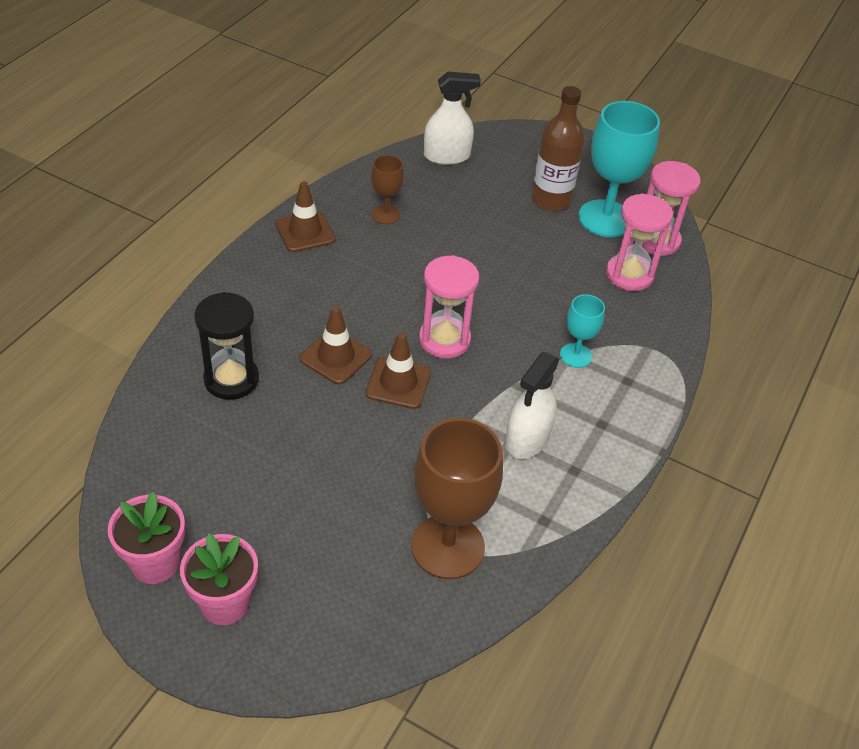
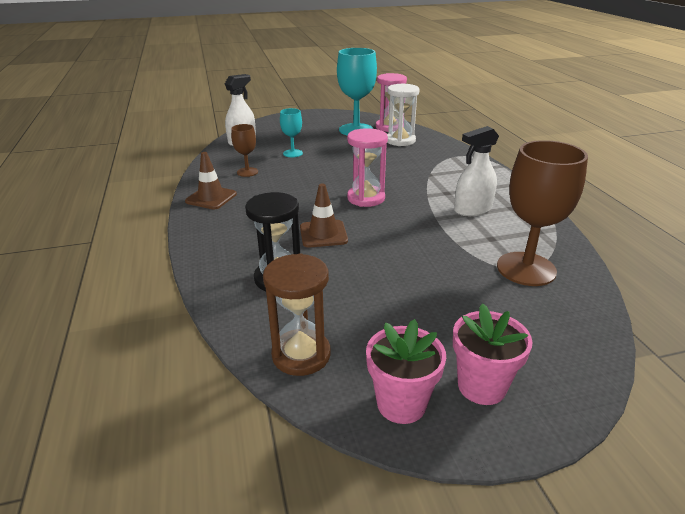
camera: 40 degrees left, 15 degrees down
(150, 466) = (301, 355): none -> brown hourglass
(398, 383) = (376, 225): brown traffic cone -> none
(527, 439) = (472, 209): white spray bottle -> white spray bottle turned 75 degrees clockwise
(551, 200) = (321, 134): brown bottle -> none
(575, 355) = (432, 173): turquoise goblet -> turquoise goblet (293, 153)
(629, 275) = (400, 140): pink hourglass -> white hourglass

